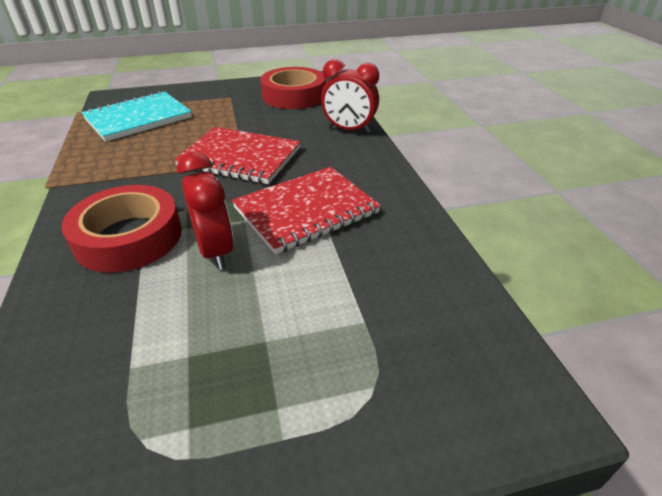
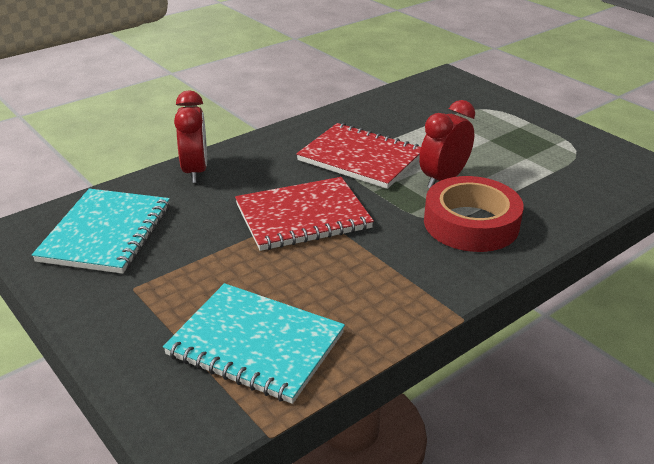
camera: 115 degrees left, 5 degrees down
(240, 158) = (303, 216): red notebook -> red notebook turned 75 degrees clockwise
(294, 96) = (106, 233): red tape -> turquoise notebook

